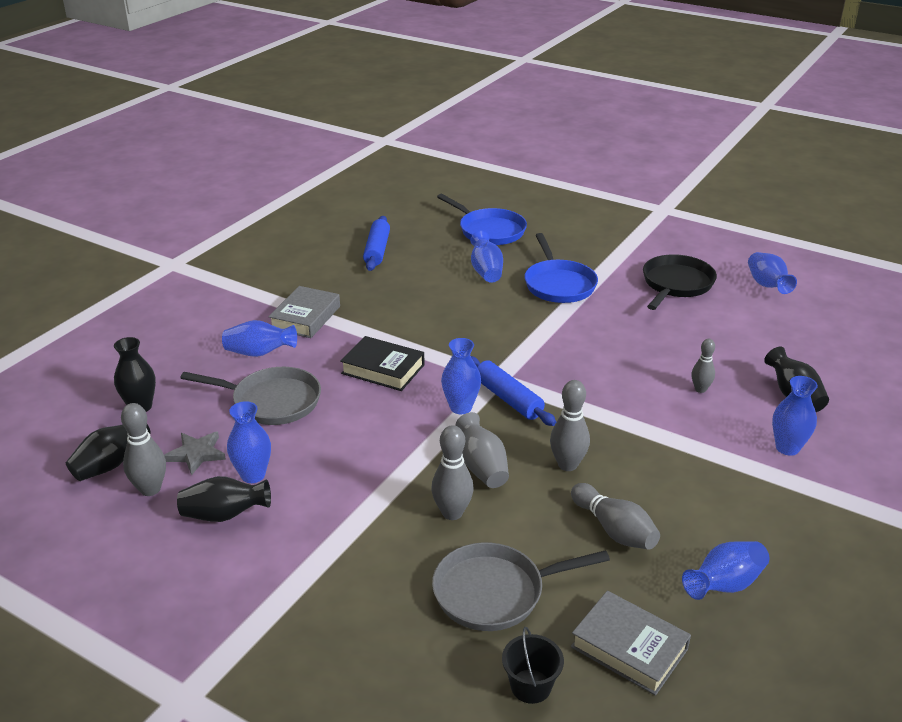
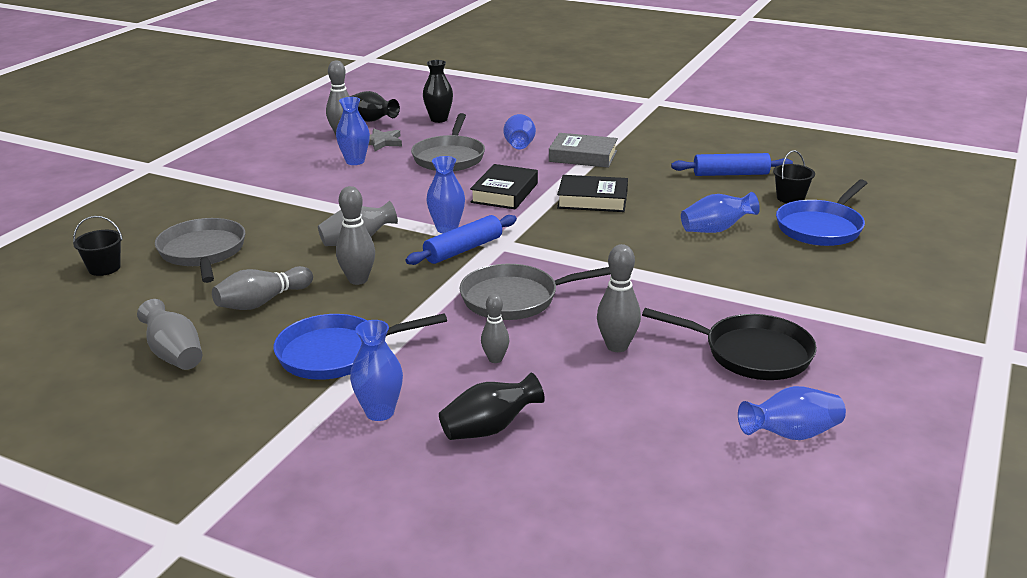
camera: 85 degrees right, 5 degrees down
(224, 515) = (311, 158): black vase -> none
(413, 321) = (592, 200): none -> black book
(433, 233) = (790, 198): none -> black bucket
(452, 513) = (299, 232): grey bowling pin -> grey bowling pin (617, 346)
(558, 284) = (707, 272): blue pan -> blue pan (337, 353)
(603, 374) = (515, 299): none -> grey pan
(629, 648) = (122, 306): grey book -> none
(724, 585) = (175, 355): blue vase -> grey vase

